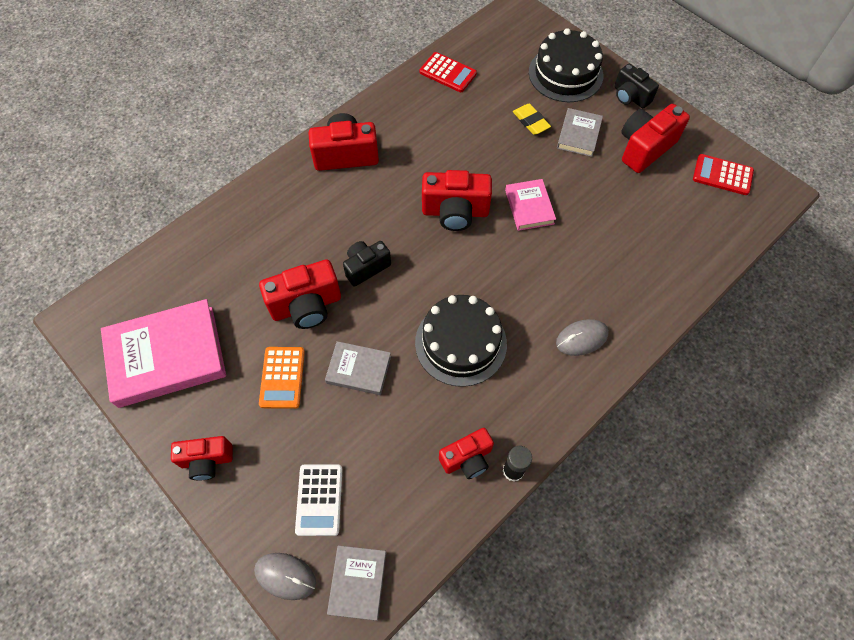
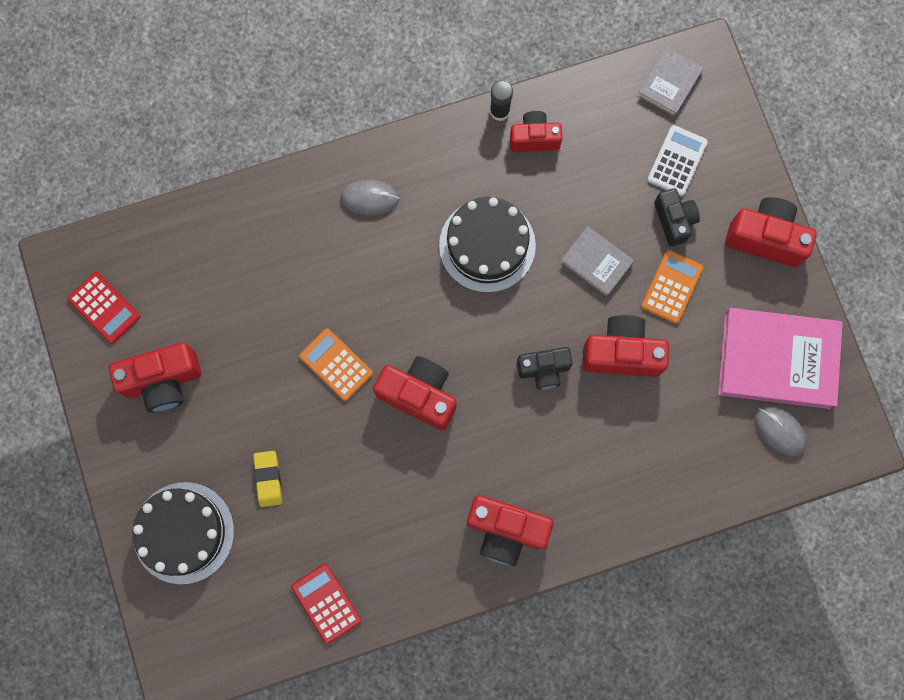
camera: 155 degrees left, 15 degrees up
(207, 461) = (765, 238): red camera -> red camera, size x1.52
(285, 576) = (726, 114): grey mouse -> grey mouse (779, 430)
(529, 207) = (336, 364): pink book -> orange calculator
(579, 135) = (225, 434): grey book -> none
(630, 97) = (130, 460): black camera -> black camera (674, 220)

